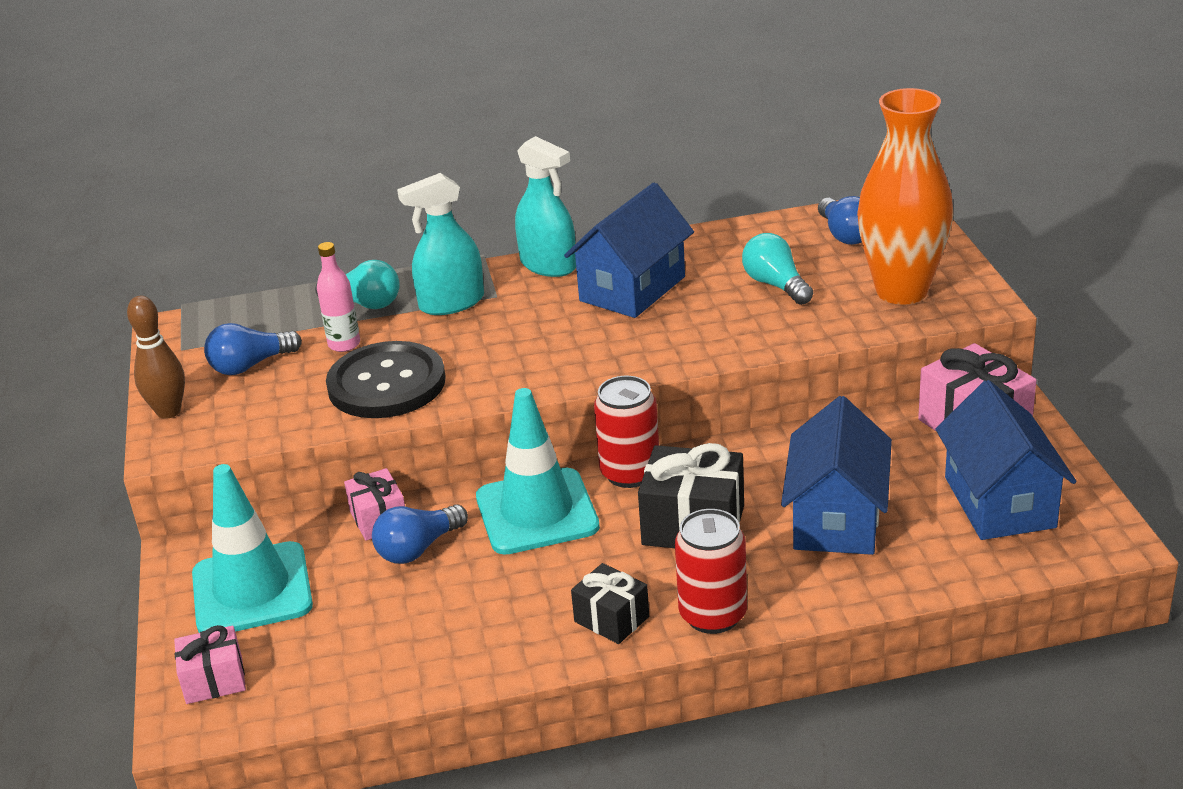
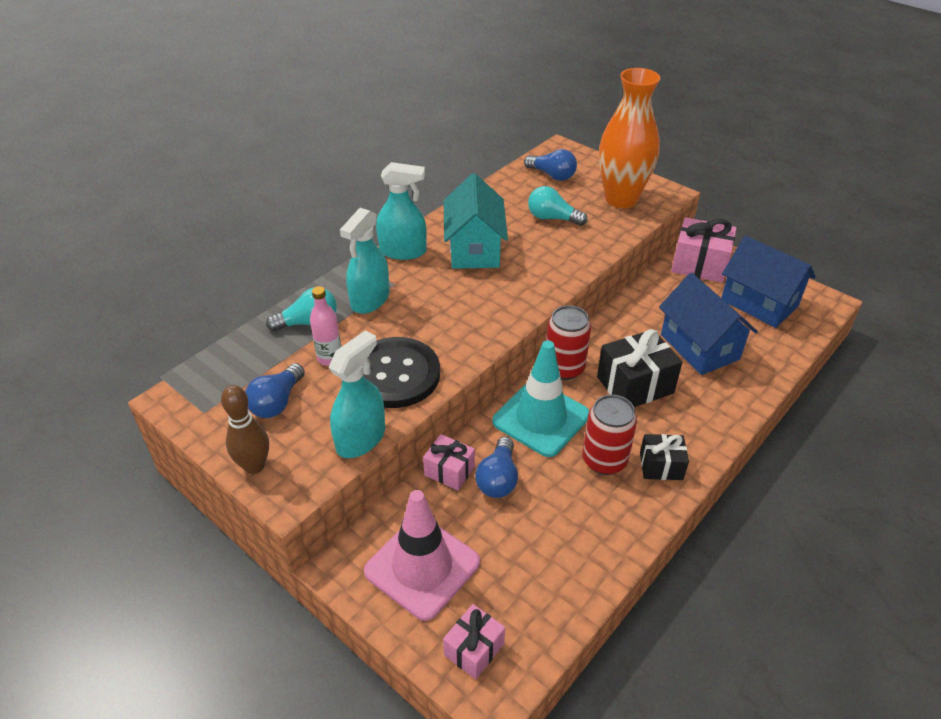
camera: 40 degrees left, 10 degrees up
(252, 590) = (422, 567): turquoise traffic cone -> pink traffic cone
(284, 428) = (361, 439): none -> turquoise spray bottle
(632, 289) = (474, 249): blue house -> turquoise house
(713, 615) = (708, 435): red can -> red can (604, 460)

